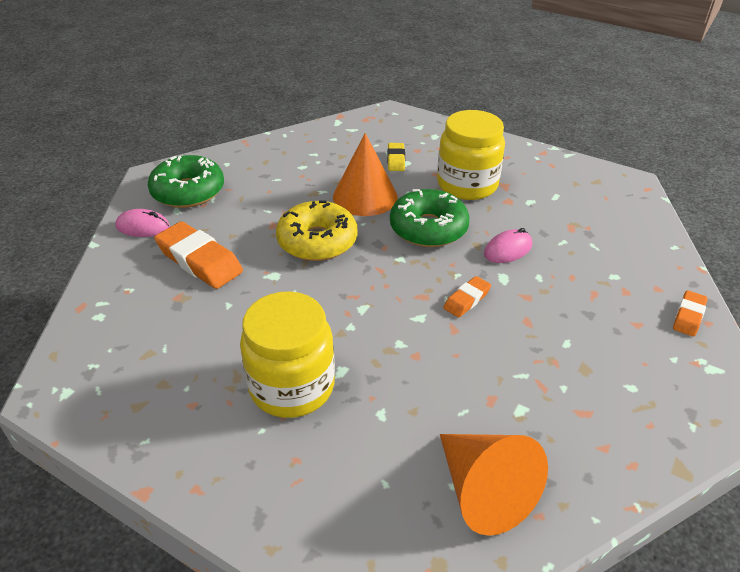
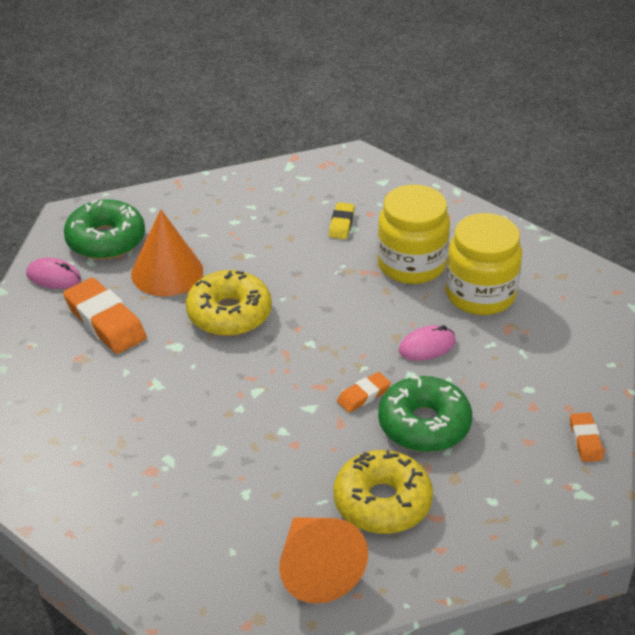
camera: 10 degrees right, 0 degrees up
(292, 386) = (170, 458): yellow jar -> yellow jar (480, 294)
(365, 196) = (293, 267): orange cone -> orange cone (167, 272)
(428, 228) = (350, 312): green donut -> green donut (424, 424)
(525, 404) = (382, 502): none -> yellow donut
(688, 316) = (585, 440): orange eraser -> orange eraser turned 45 degrees counterclockwise

